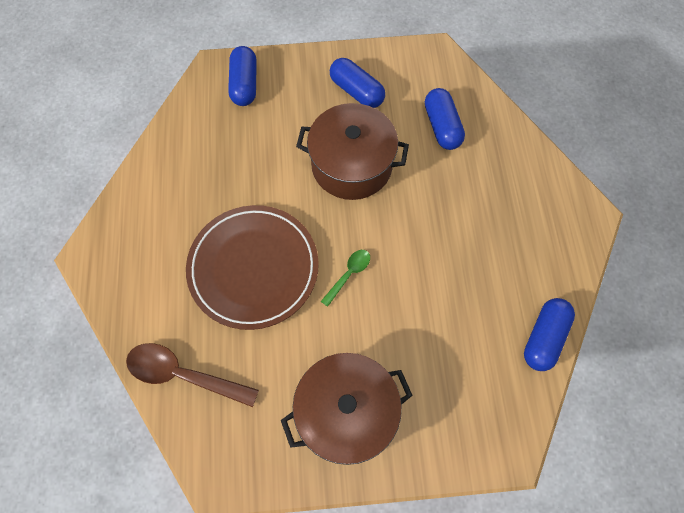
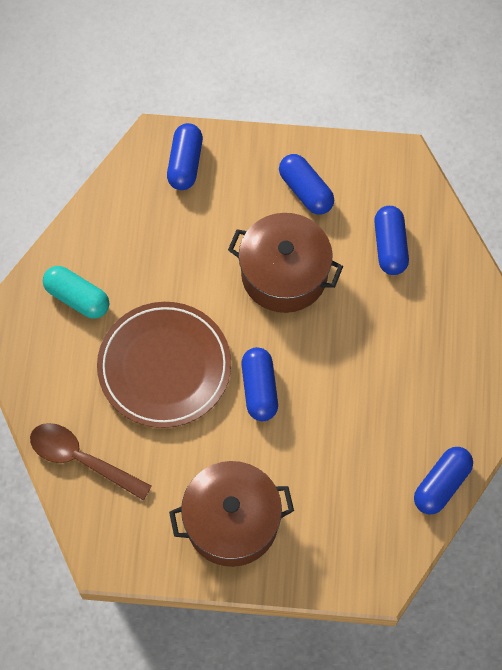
camera: 10 degrees right, 0 degrees up
(160, 217) = (77, 298): none -> turquoise capsule
(349, 274) = (259, 389): green spoon -> blue capsule

